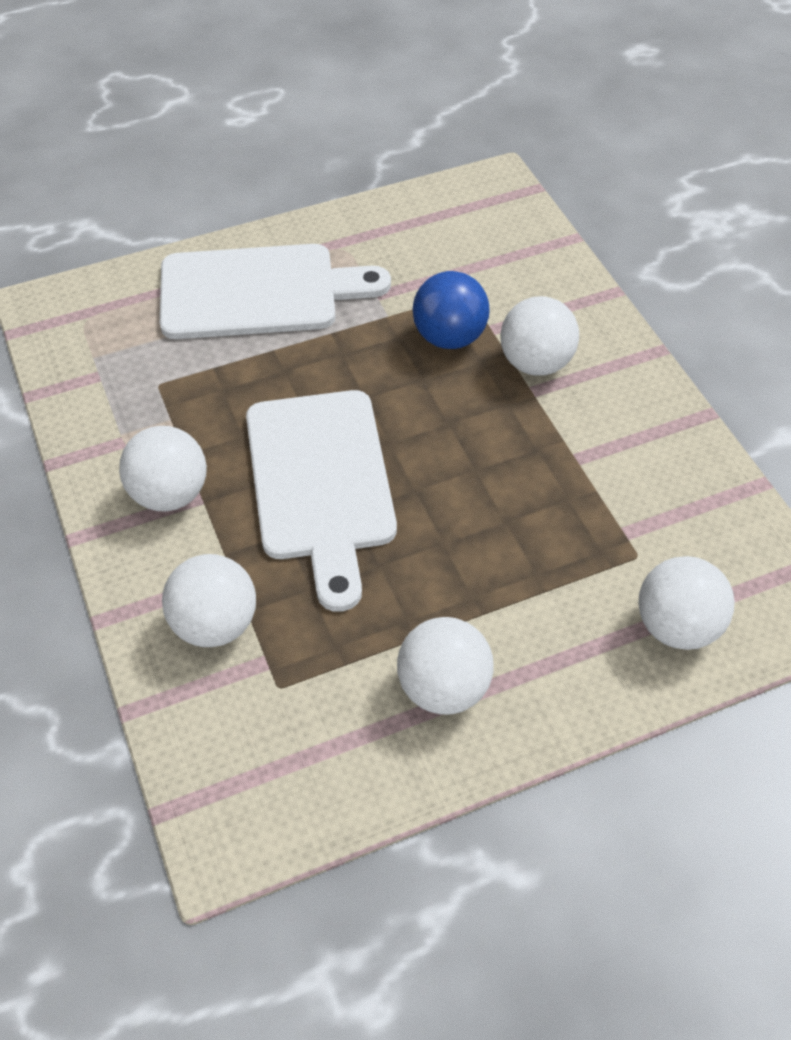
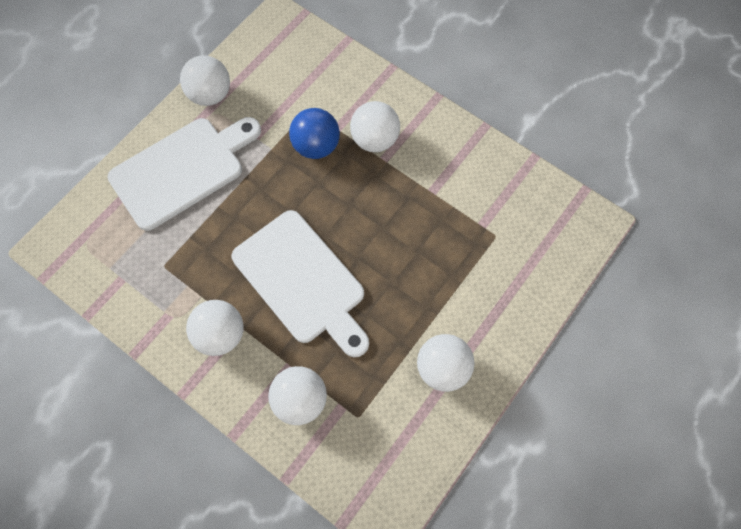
camera: 30 degrees left, 15 degrees up
(676, 626) = (536, 267): white ball -> white ball (210, 95)

